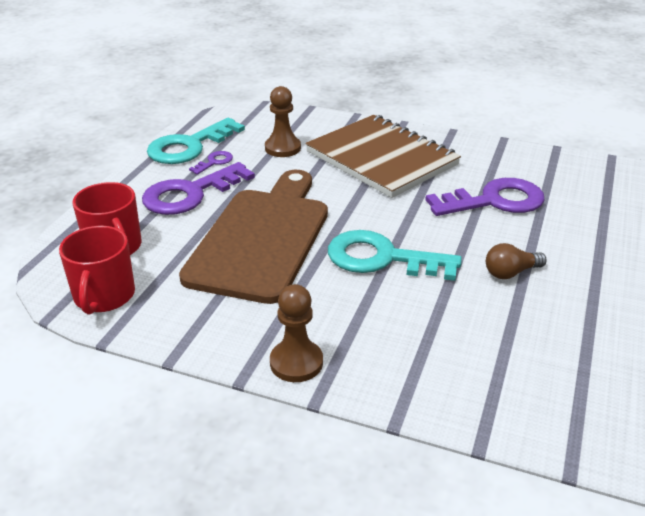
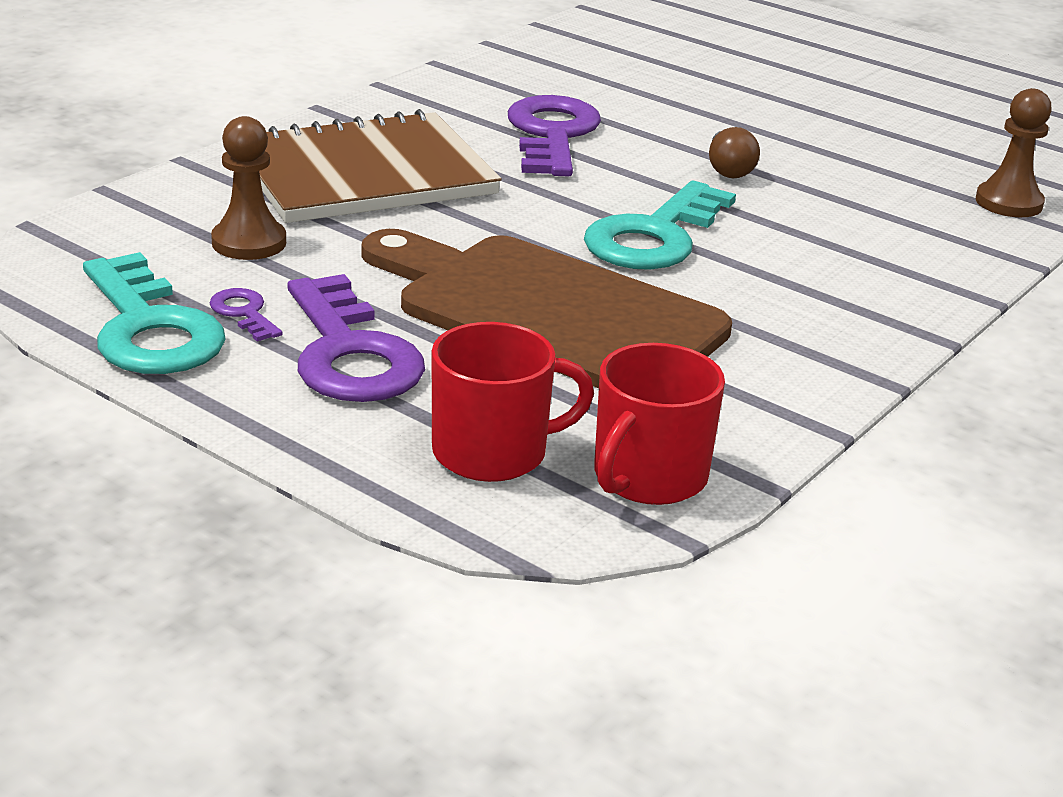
camera: 75 degrees left, 5 degrees down
(104, 296) = (648, 477): red mug -> red mug turned 105 degrees clockwise
(296, 362) = (870, 340): brown pawn -> brown pawn (1008, 203)

